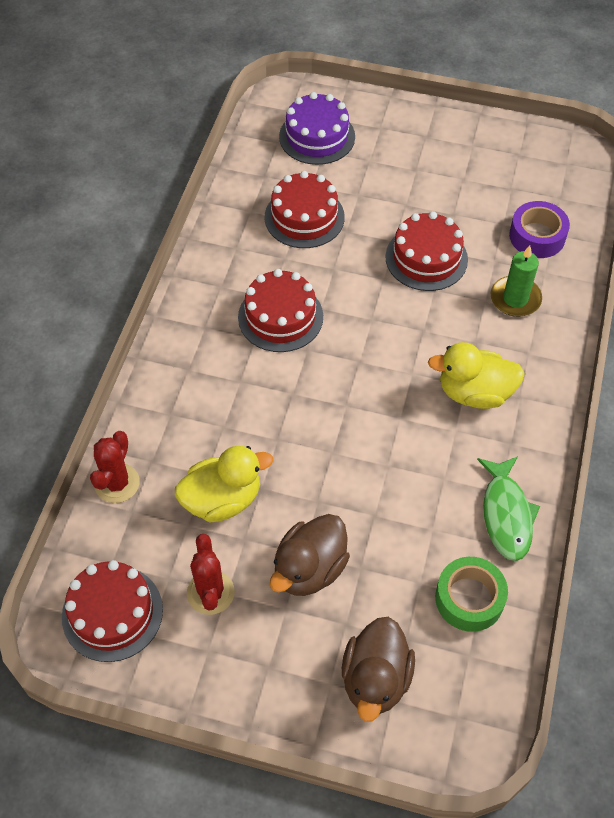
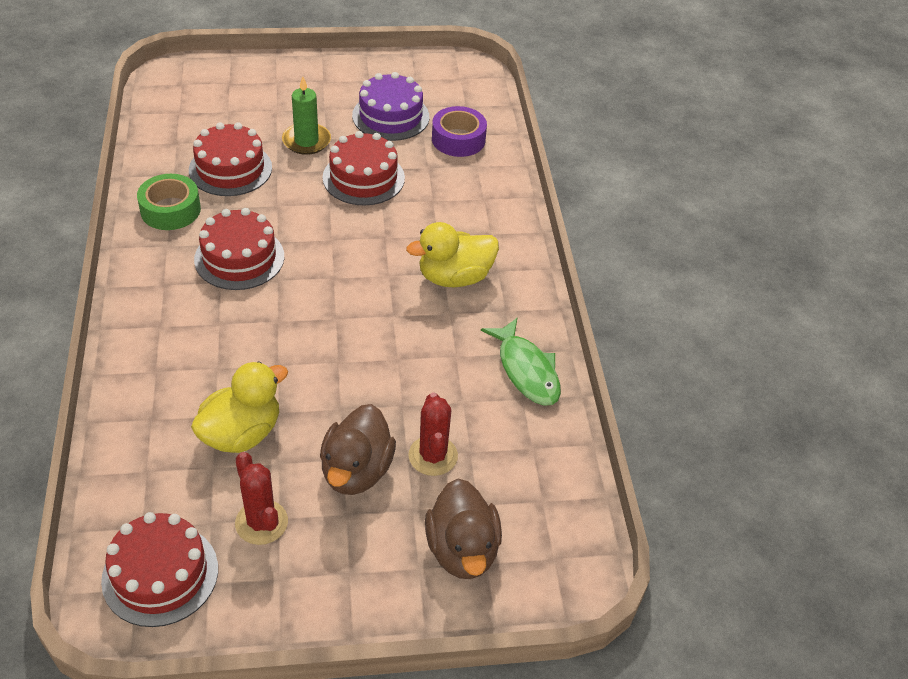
camera: 25 degrees left, 10 degrees down
(117, 483) = (120, 449): red cactus -> red cactus (433, 456)
(317, 136) = (217, 100): purple cake -> purple cake (390, 116)
(469, 598) = (522, 451): green tape -> green tape (170, 210)
(515, 298) = (459, 192): green candle -> green candle (306, 141)

